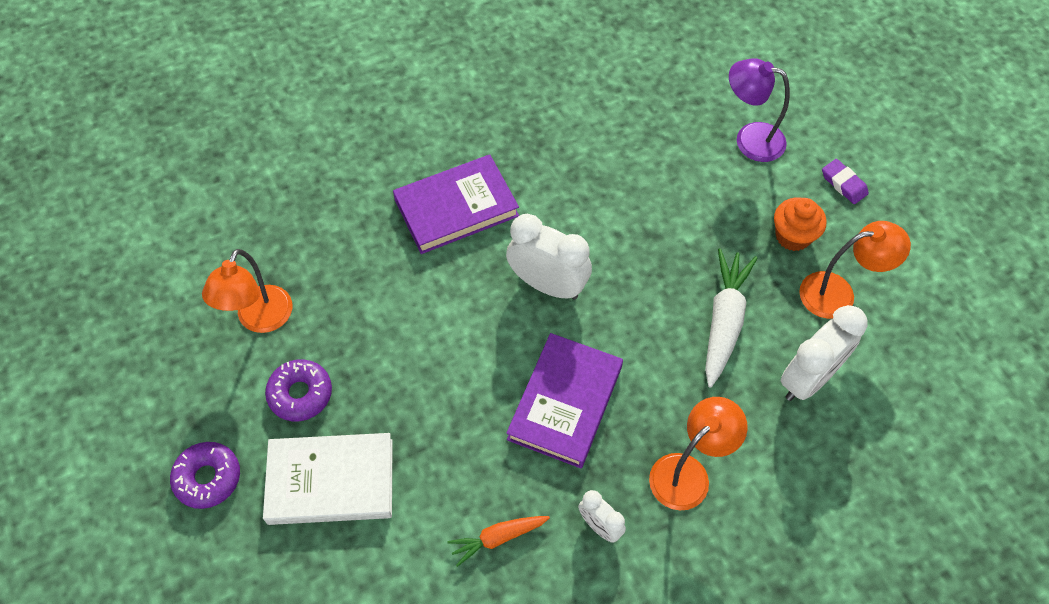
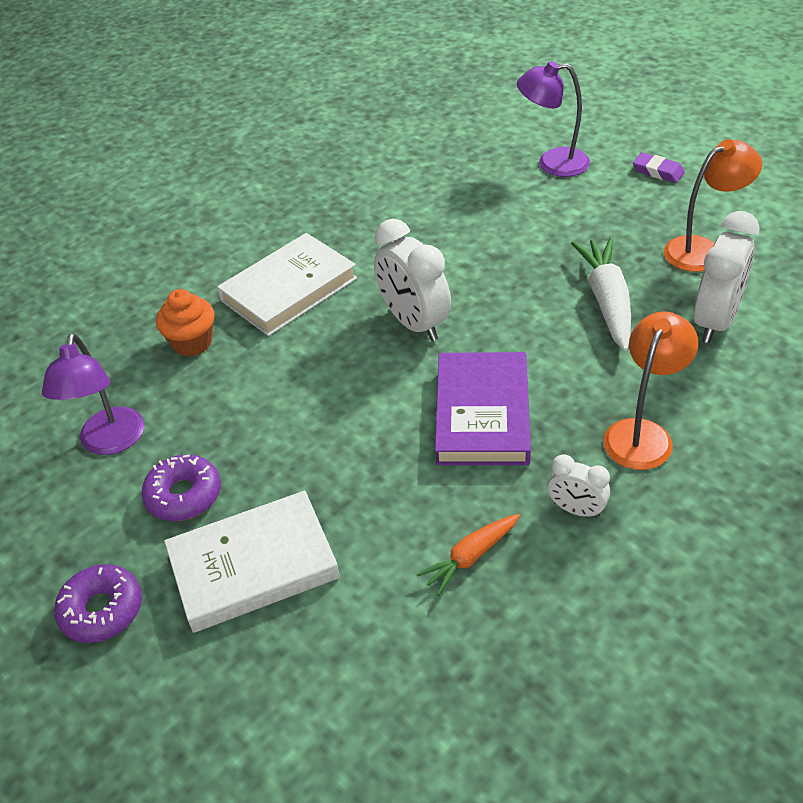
camera: 15 degrees left, 15 degrees down
(260, 320) = (110, 442): orange lamp -> purple lamp
(456, 208) = (289, 289): purple book -> white book
(548, 285) = (414, 323): white clock -> white clock turned 135 degrees counterclockwise
(793, 236) = (634, 220): orange cupcake -> orange cupcake (192, 343)

